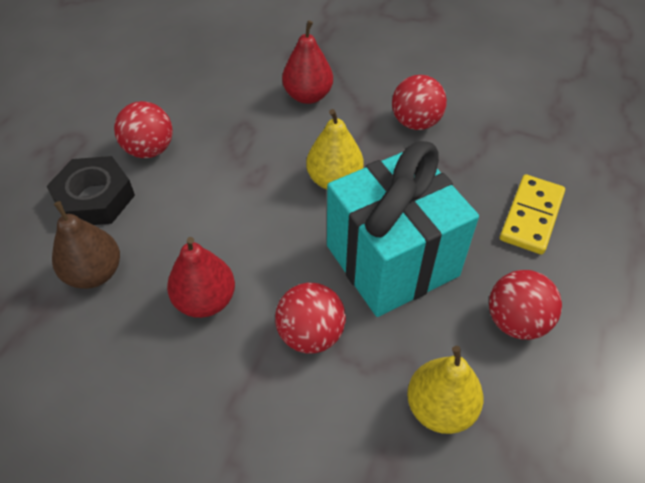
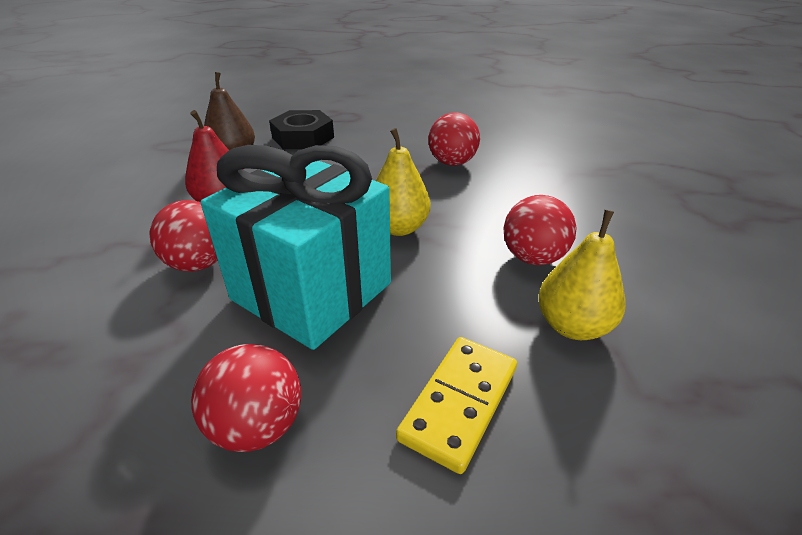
camera: 65 degrees right, 15 degrees down
(149, 150) = (365, 141): red ball -> red ball (452, 163)
(308, 96) = (497, 186): red pear -> none
(440, 408) = (113, 379): yellow pear -> yellow pear (572, 326)
(531, 216) = (459, 403): yellow domino -> yellow domino turned 60 degrees counterclockwise

